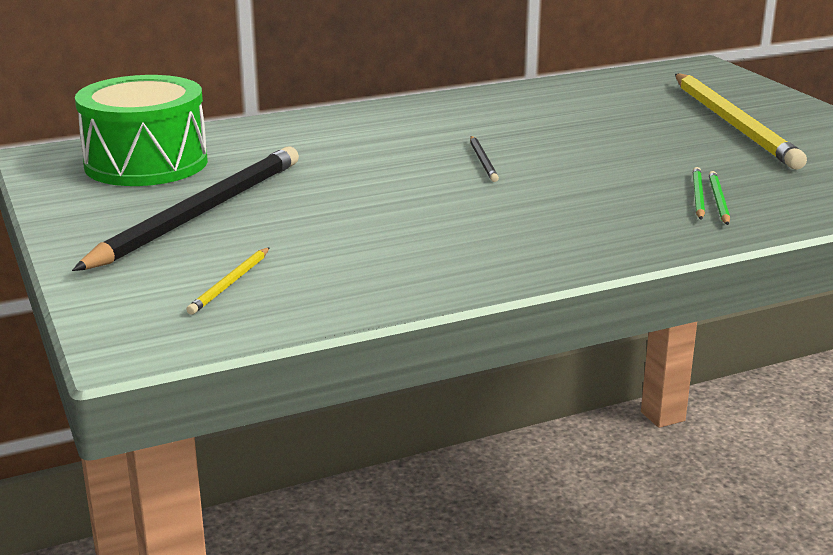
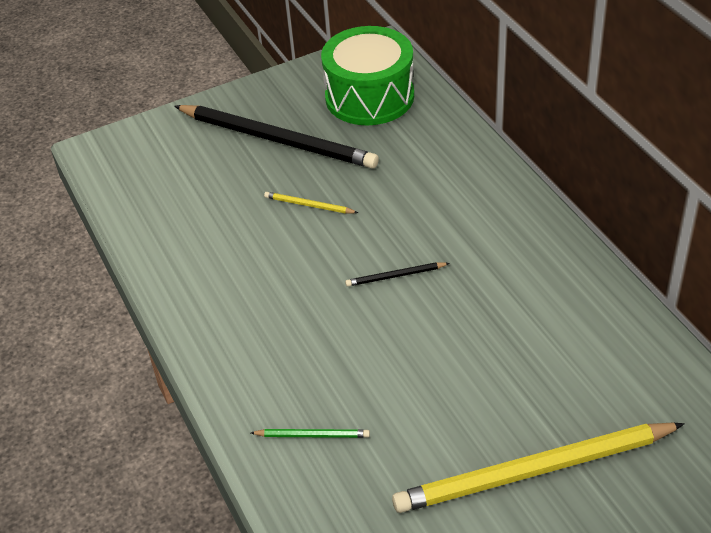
camera: 90 degrees right, 20 degrees up
(230, 283) = (168, 173): yellow pencil -> yellow pencil (308, 205)
(697, 196) = (323, 421): green pencil -> none

